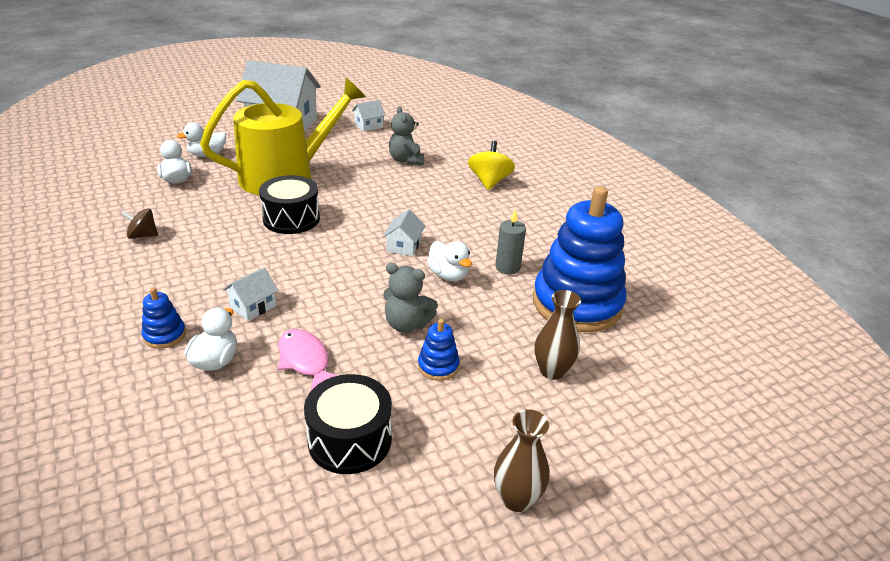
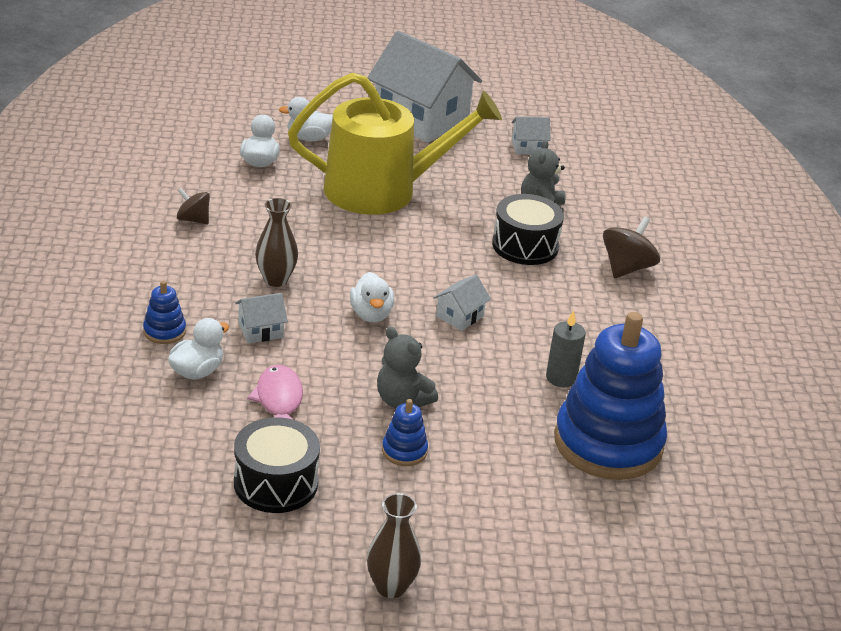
camera: 25 degrees right, 0 degrees up
(291, 218) = (356, 246): black drum -> black drum (525, 246)
(448, 275) = (485, 364): white duck -> white duck (371, 314)
(489, 182) = (626, 268): yellow spinning top -> brown spinning top
(552, 371) = (519, 497): brown vase -> brown vase (276, 280)

